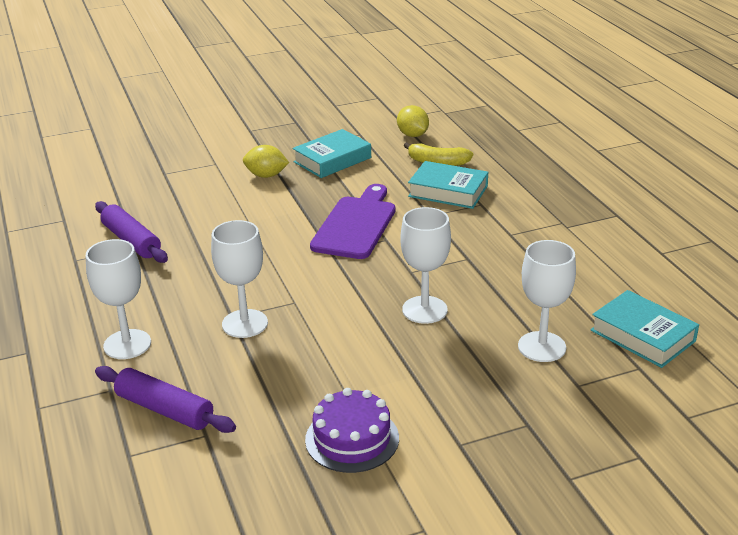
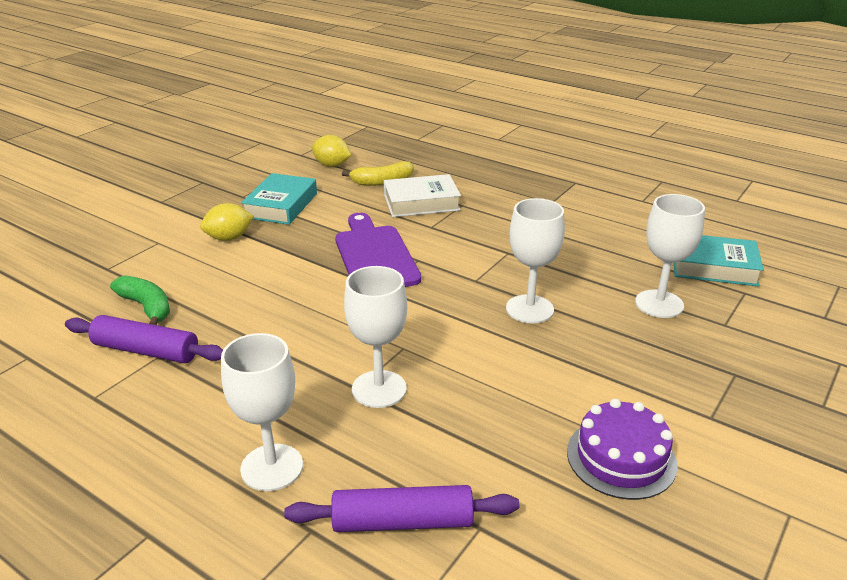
camera: 35 degrees left, 0 degrees up
(161, 210) = (146, 307): none -> green banana
(448, 191) = (421, 202): turquoise book -> white book

